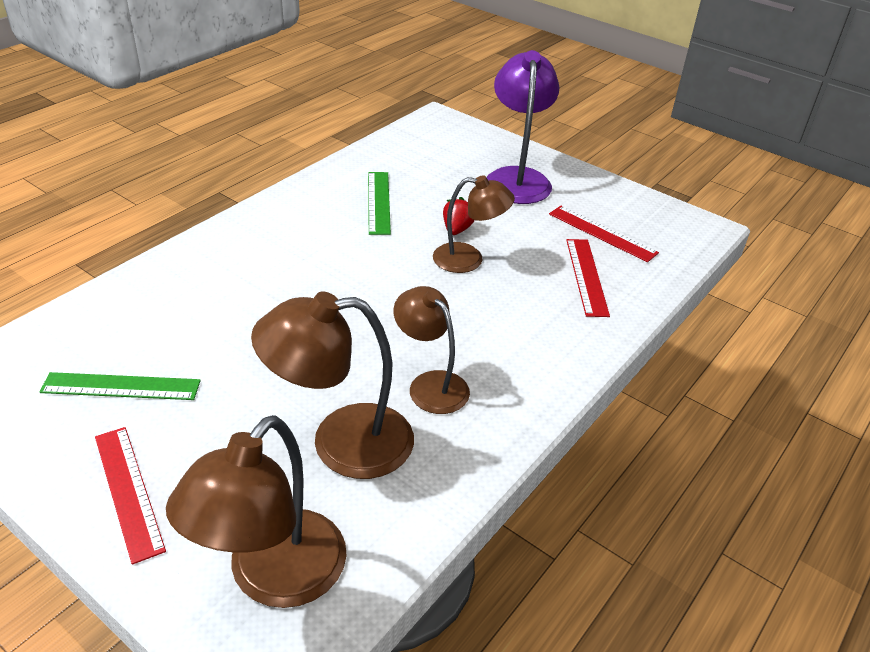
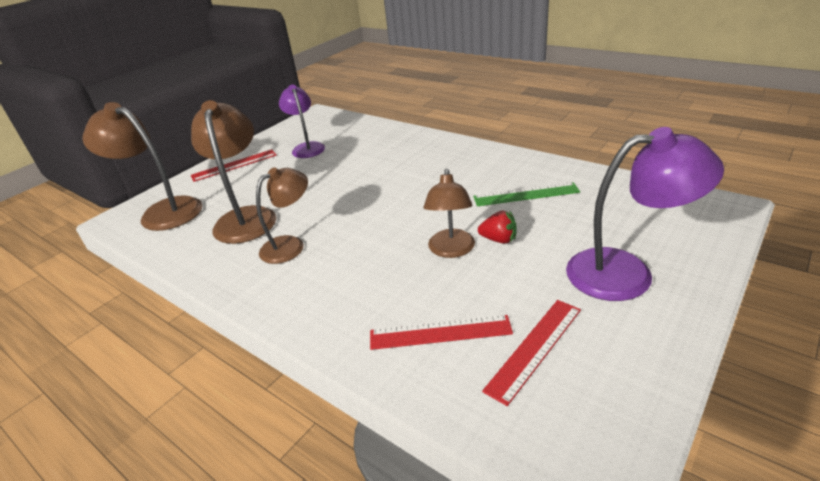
camera: 95 degrees right, 5 degrees down
(121, 387) = (307, 147): green ruler -> purple lamp

